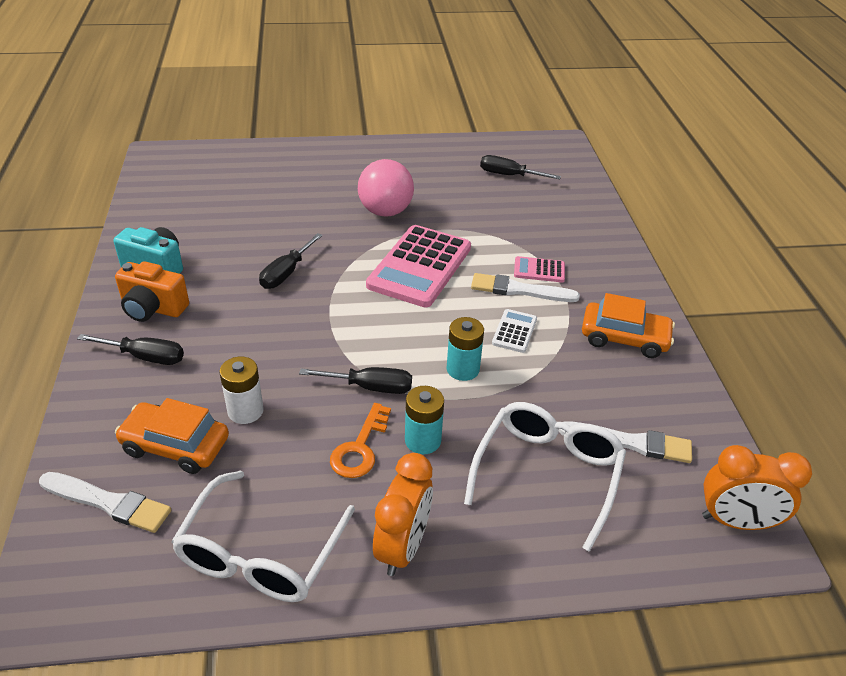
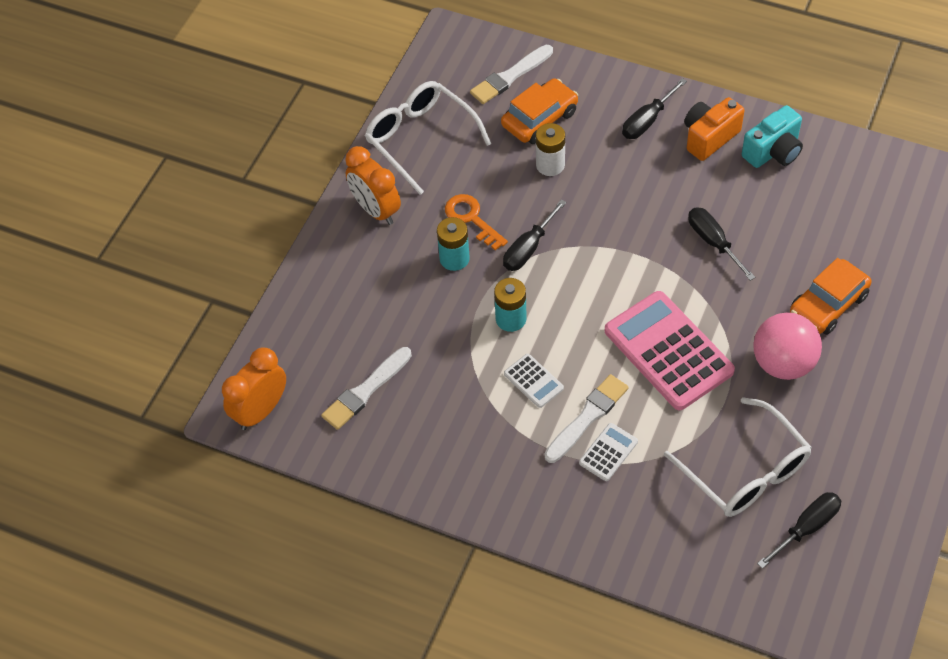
camera: 125 degrees right, 15 degrees up
(539, 270) = (608, 452): pink calculator -> white calculator
(547, 473) = (376, 320): white glasses -> white glasses (746, 471)
(624, 338) = (474, 465): orange car -> orange car (828, 304)

